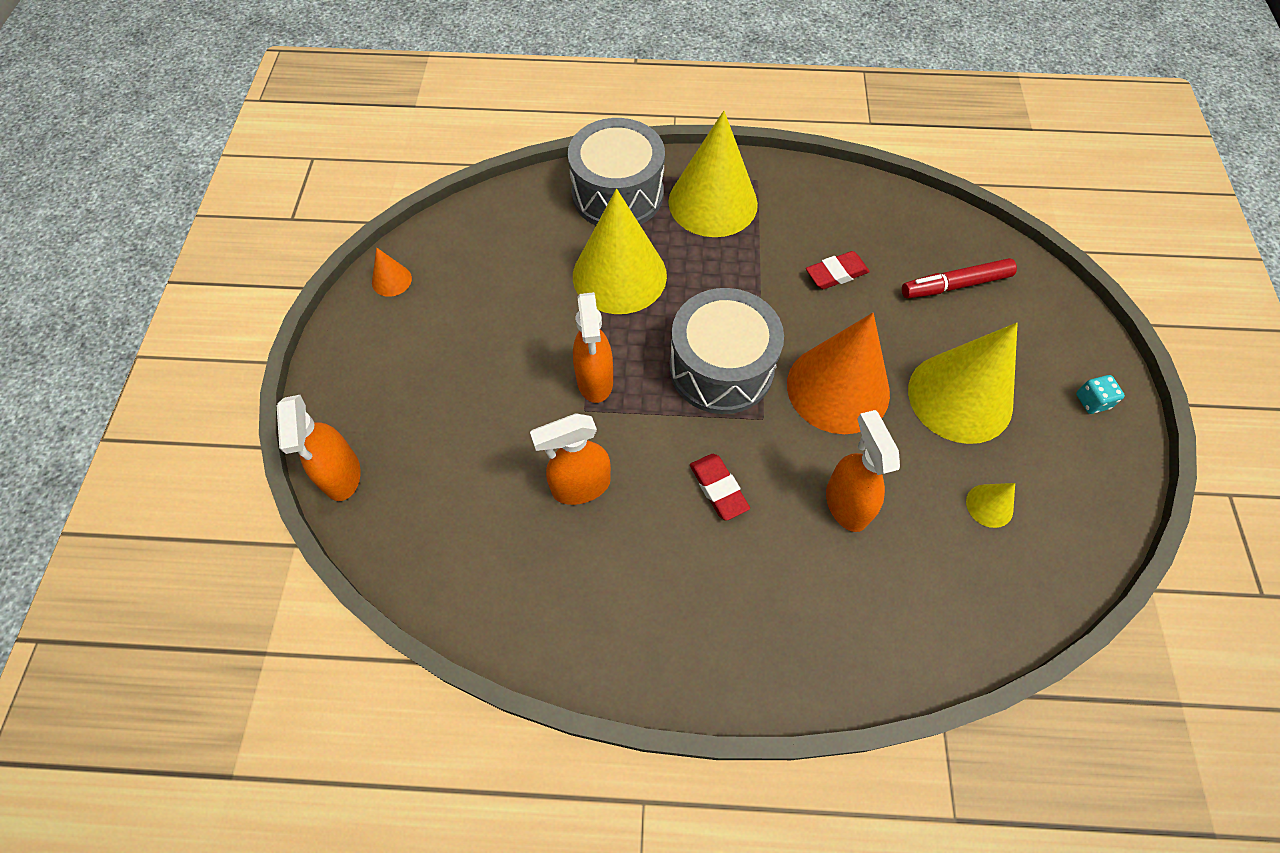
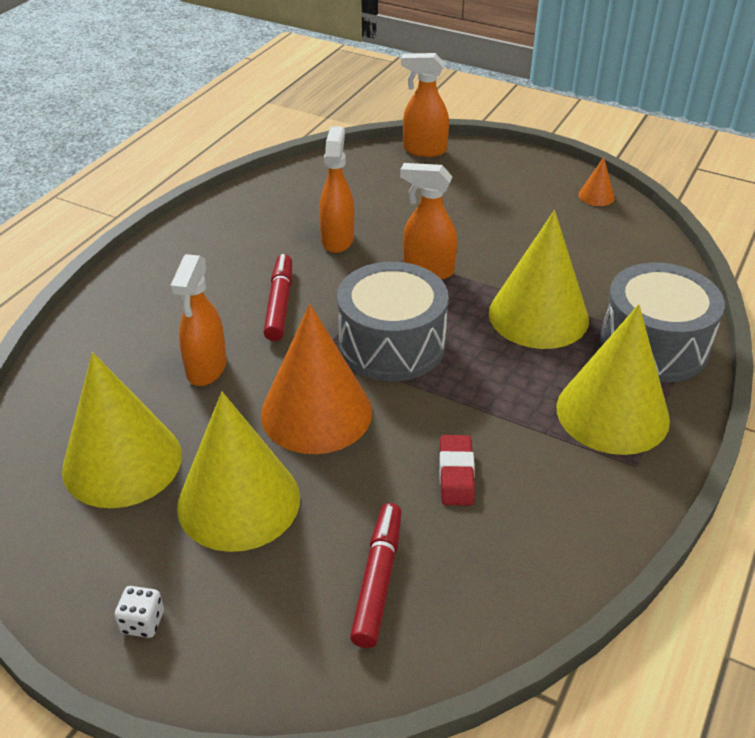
camera: 115 degrees right, 20 degrees down
(718, 488) = (280, 304): red eraser -> red marker
(846, 504) = (206, 369): orange spray bottle -> orange spray bottle turned 90 degrees clockwise
(989, 505) = (122, 462): yellow cone -> yellow cone, size x2.39
(1092, 401) = (143, 622): turquoise dice -> white dice

